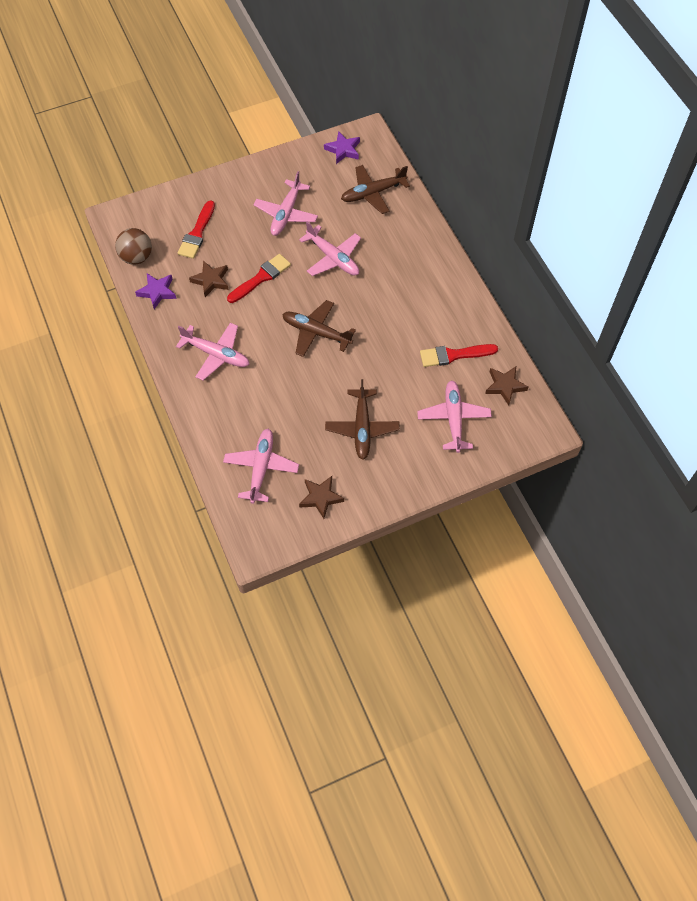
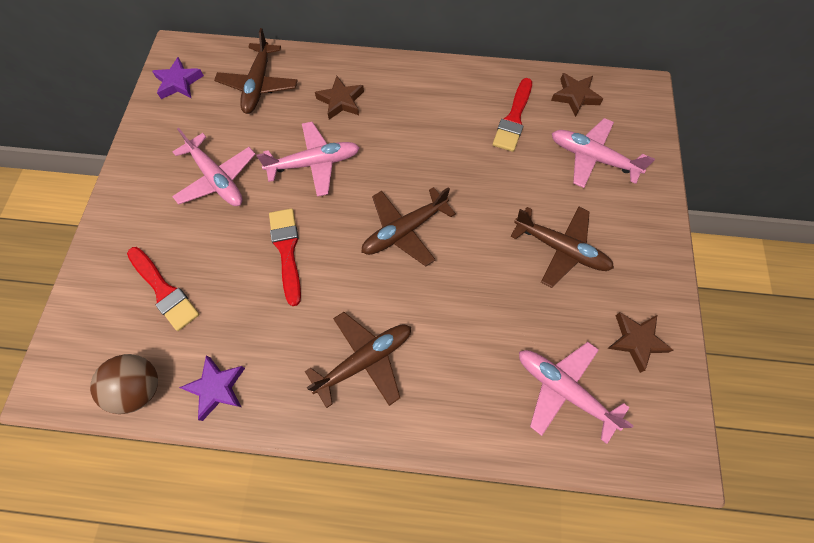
camera: 60 degrees left, 5 degrees up
(211, 280) = (248, 310): brown star -> brown star (341, 101)
(216, 354) = (364, 360): pink plane -> brown plane

